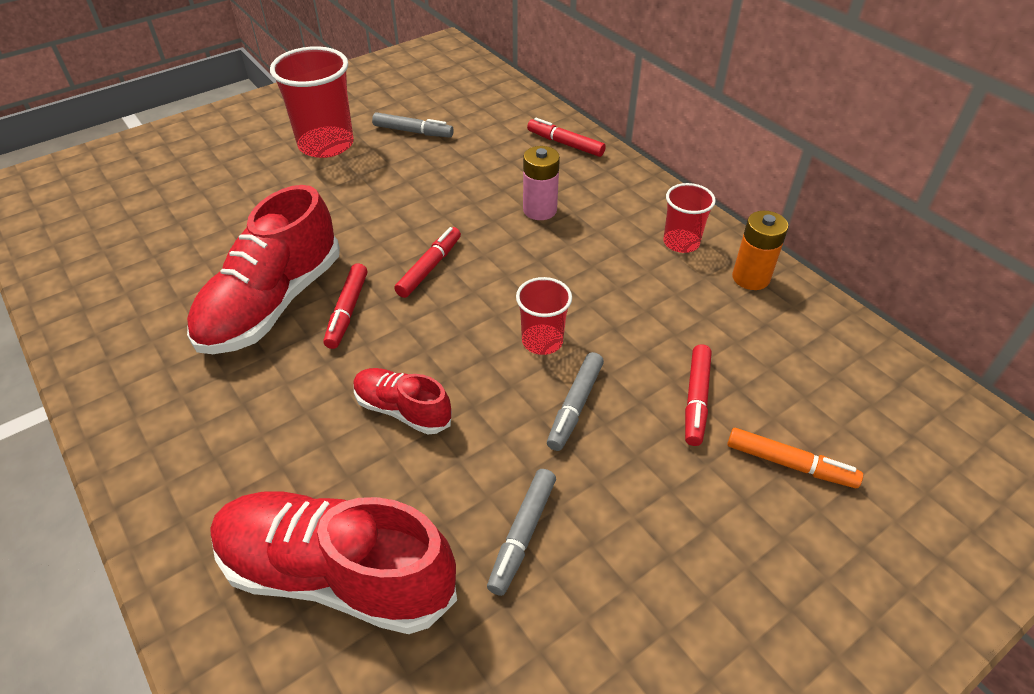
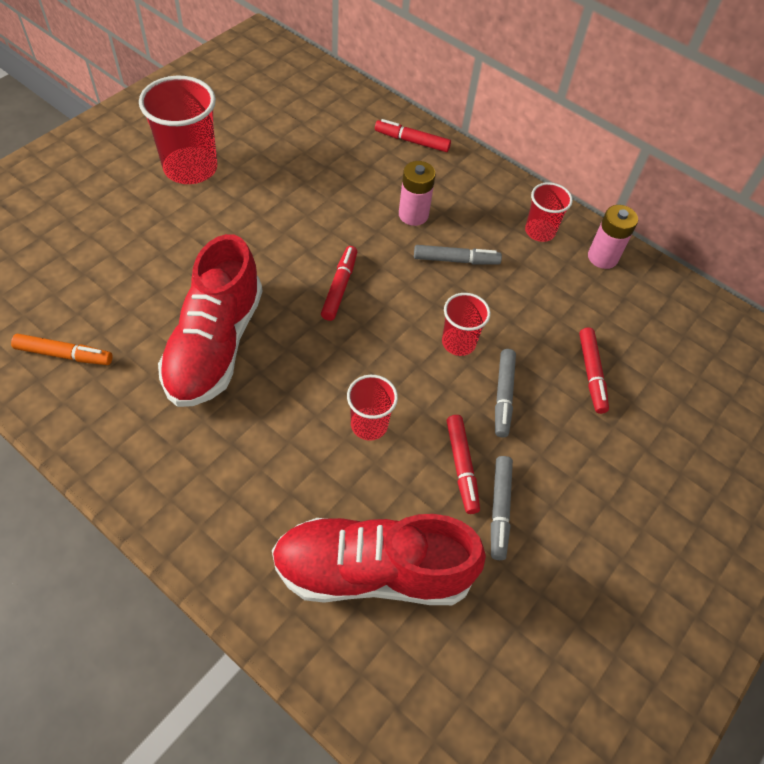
camera: 20 degrees left, 10 degrees up
(347, 311) = (285, 342): red marker -> red marker (461, 467)
(402, 410) = (369, 425): red shoe -> red cup
(413, 132) = (268, 144): grey marker -> grey marker (456, 260)
(750, 278) = (602, 257): orange battery -> pink battery
(790, 464) = (671, 415): orange marker -> orange marker (64, 355)

